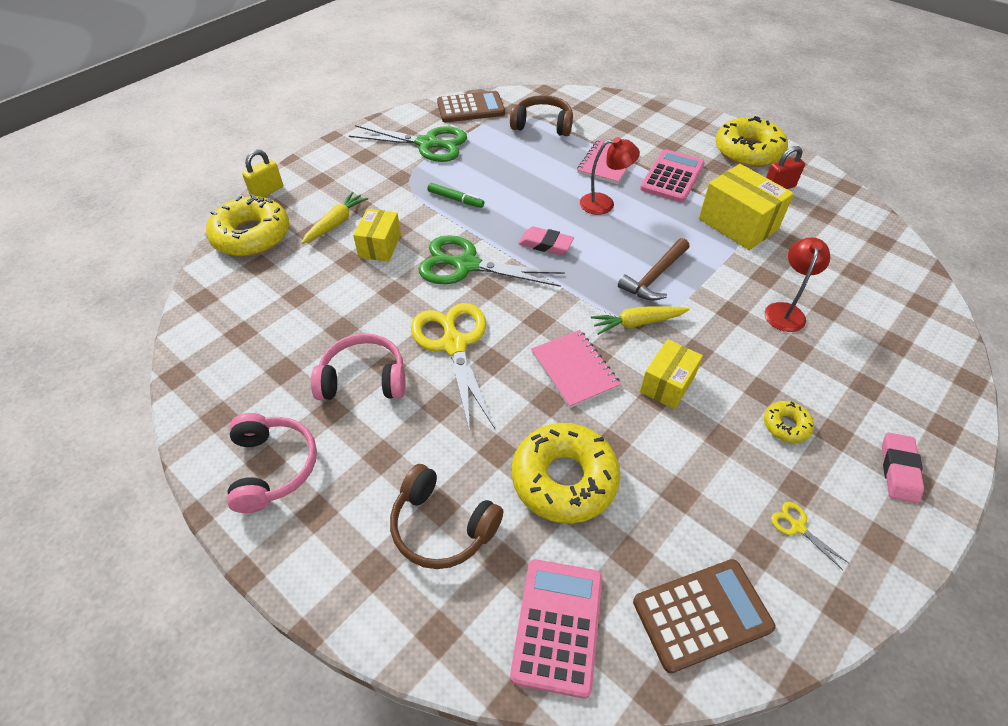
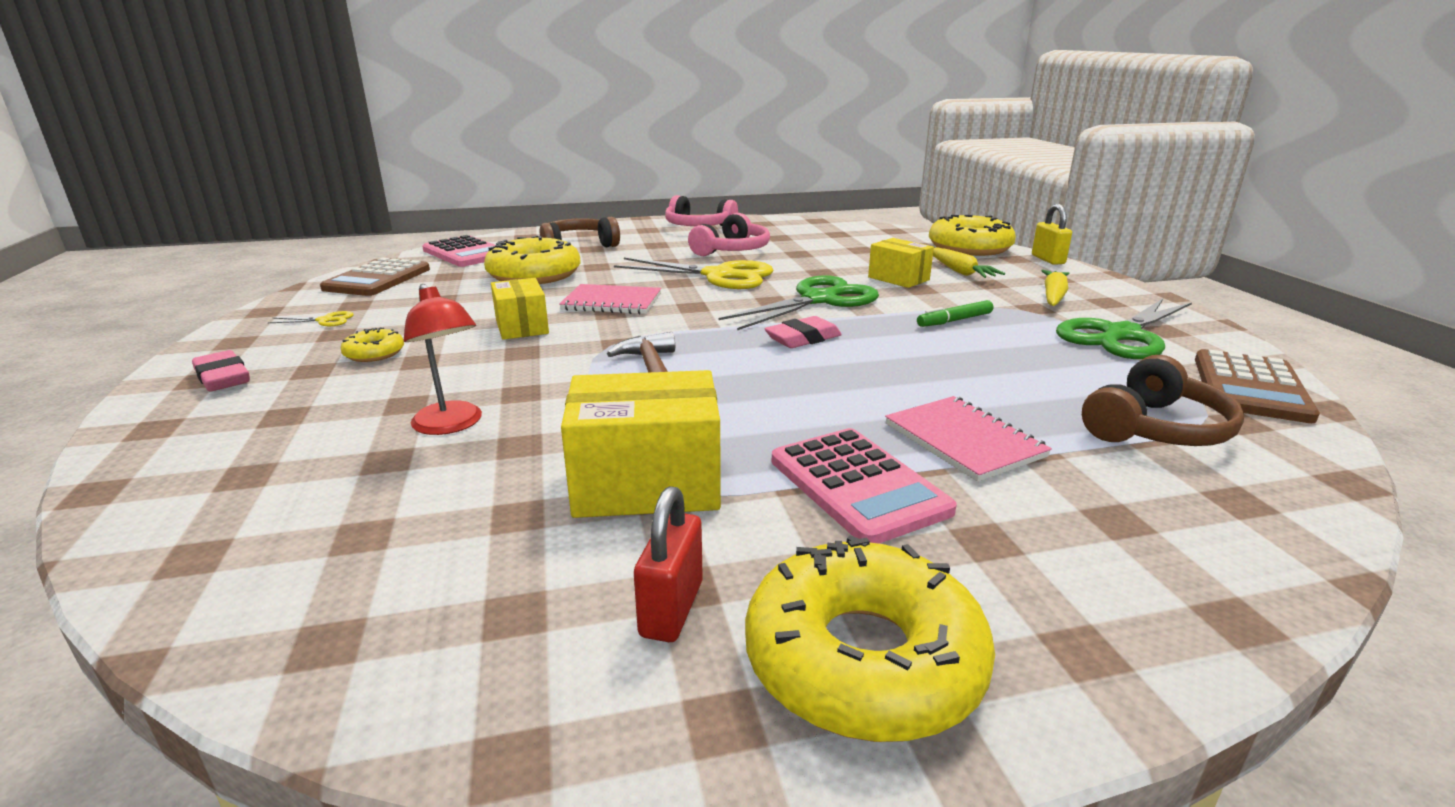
camera: 125 degrees right, 25 degrees down
(604, 203) = (845, 397): red lamp -> none
(637, 323) = (609, 340): yellow carrot -> yellow carrot (1053, 296)

